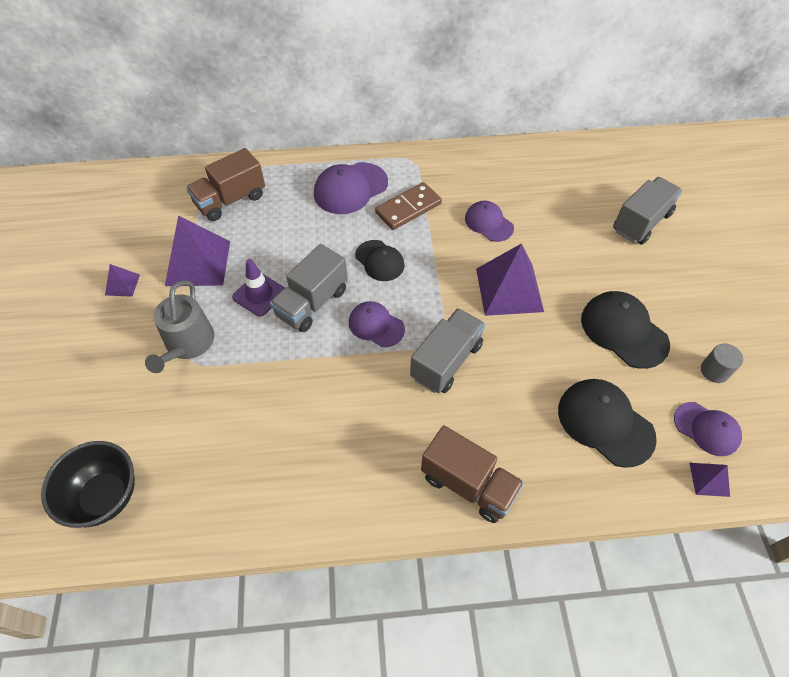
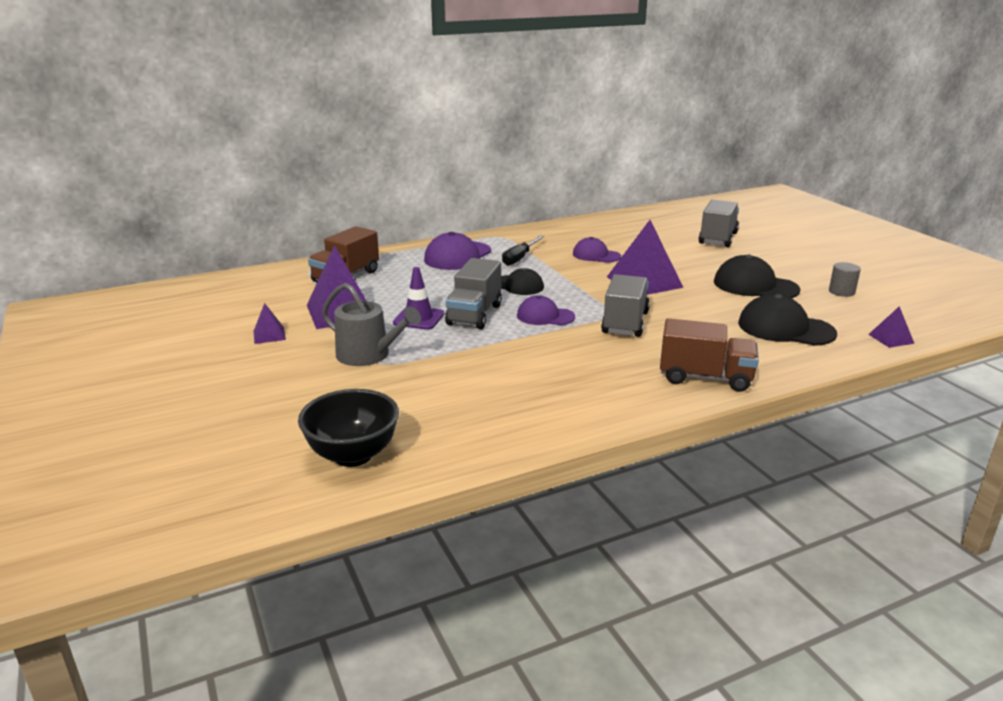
camera: 20 degrees left, 30 degrees down
(187, 344) = (368, 355): grey watering can -> grey watering can turned 45 degrees counterclockwise
(408, 208) = (519, 258): brown domino -> black screwdriver
(707, 429) = (864, 317): purple cap -> none

